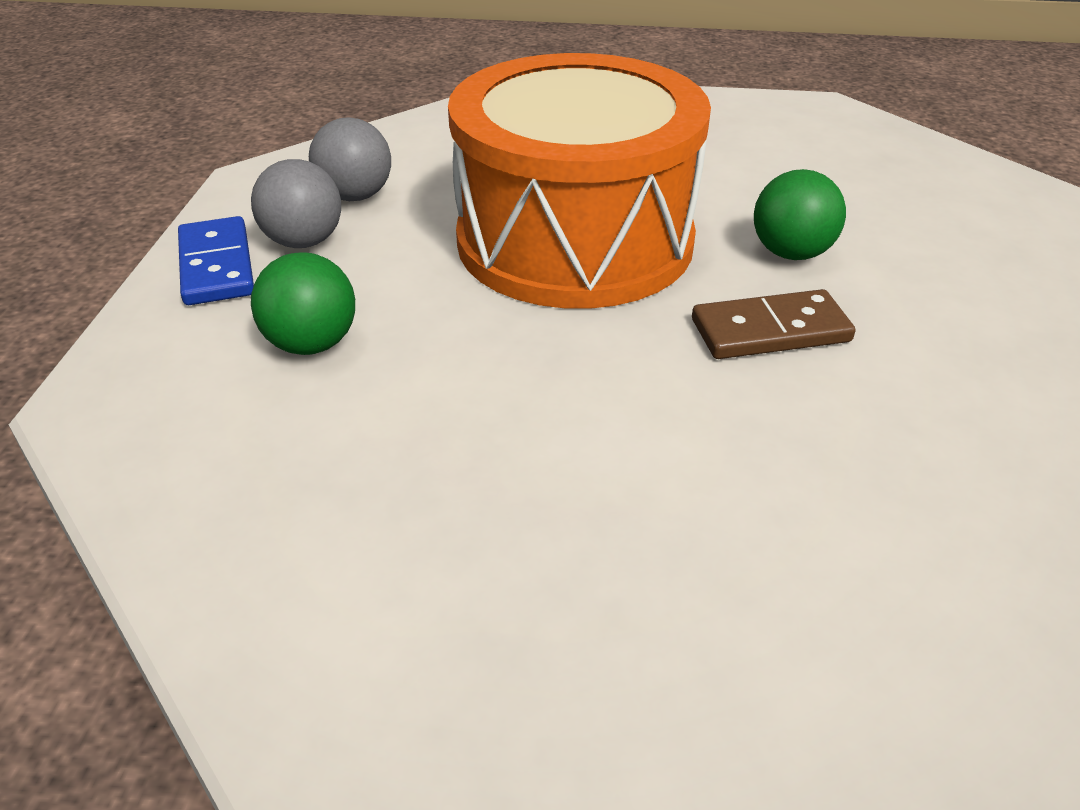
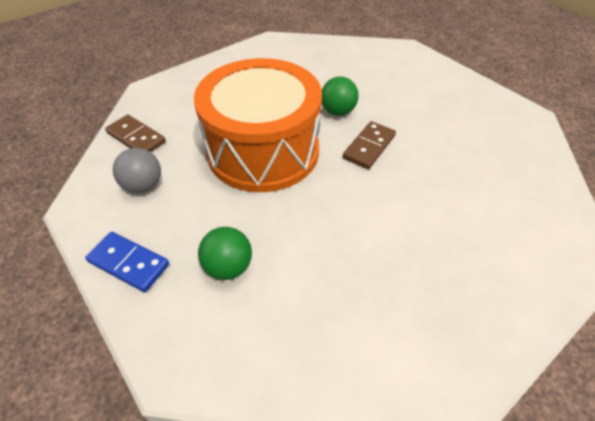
camera: 45 degrees left, 10 degrees up
(303, 242) = (153, 223): grey ball -> none
(427, 140) = (136, 138): none -> brown domino

